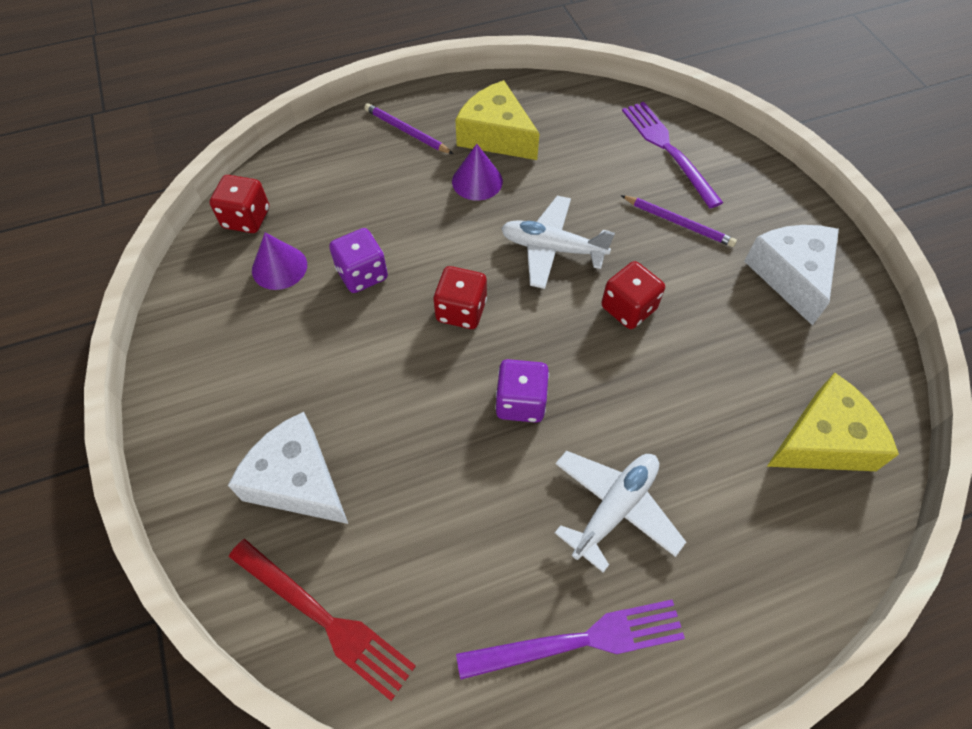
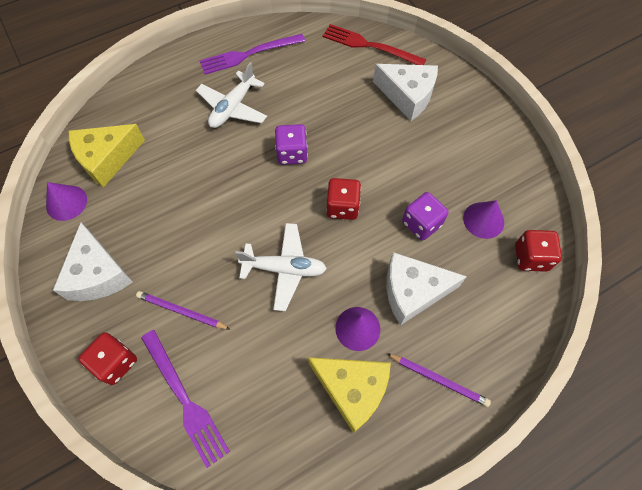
camera: 170 degrees right, 5 degrees up
(403, 205) = (413, 291): none -> white cheese
(628, 308) = (224, 227): red dice -> red dice (115, 362)
(866, 376) = (66, 202): none -> purple cone

